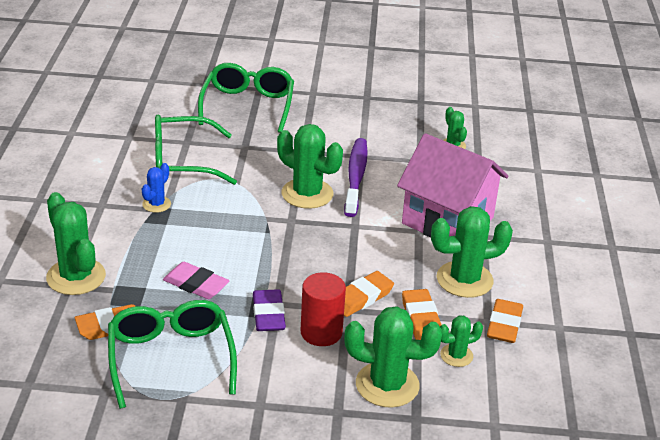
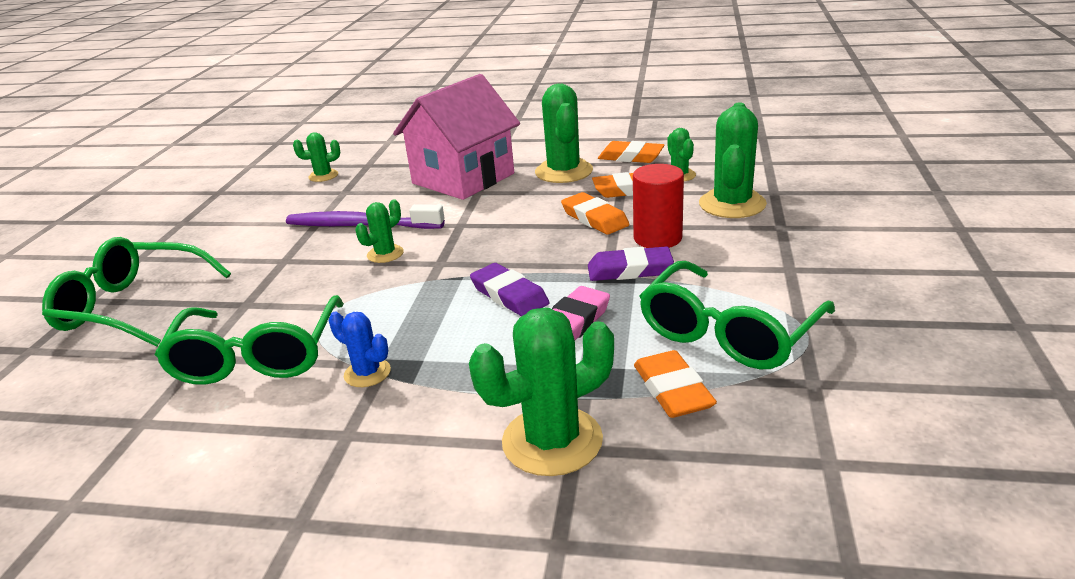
camera: 80 degrees left, 5 degrees down
(171, 358) = (728, 333): green glasses -> green glasses turned 45 degrees counterclockwise
(239, 255) = (509, 295): none -> purple eraser
(307, 194) = (385, 254): green cactus -> green cactus, size x0.54

